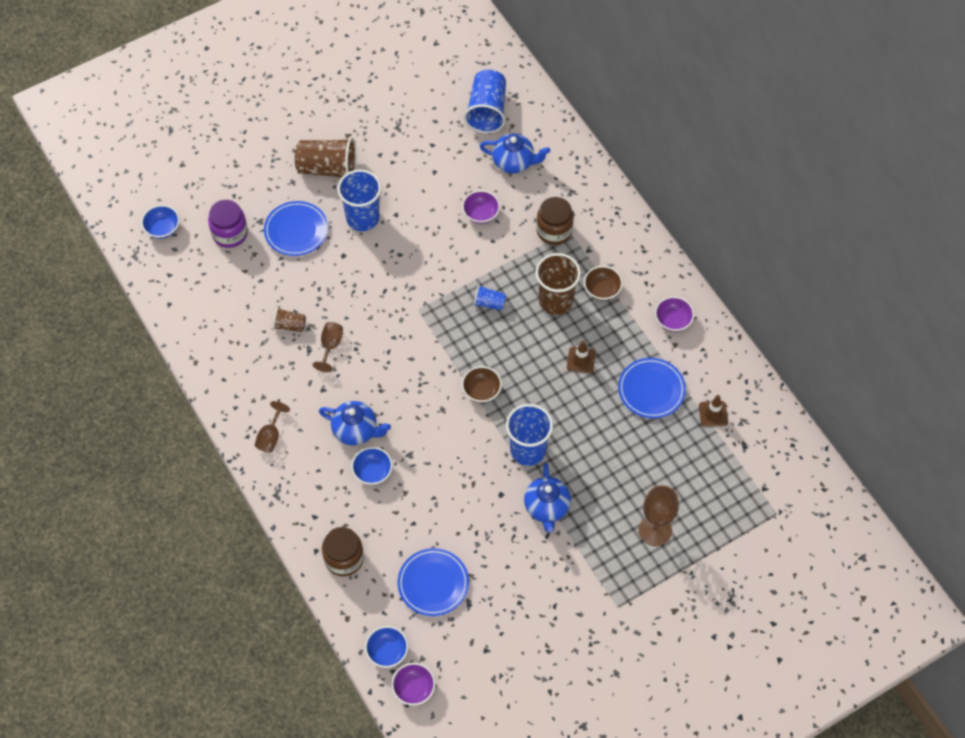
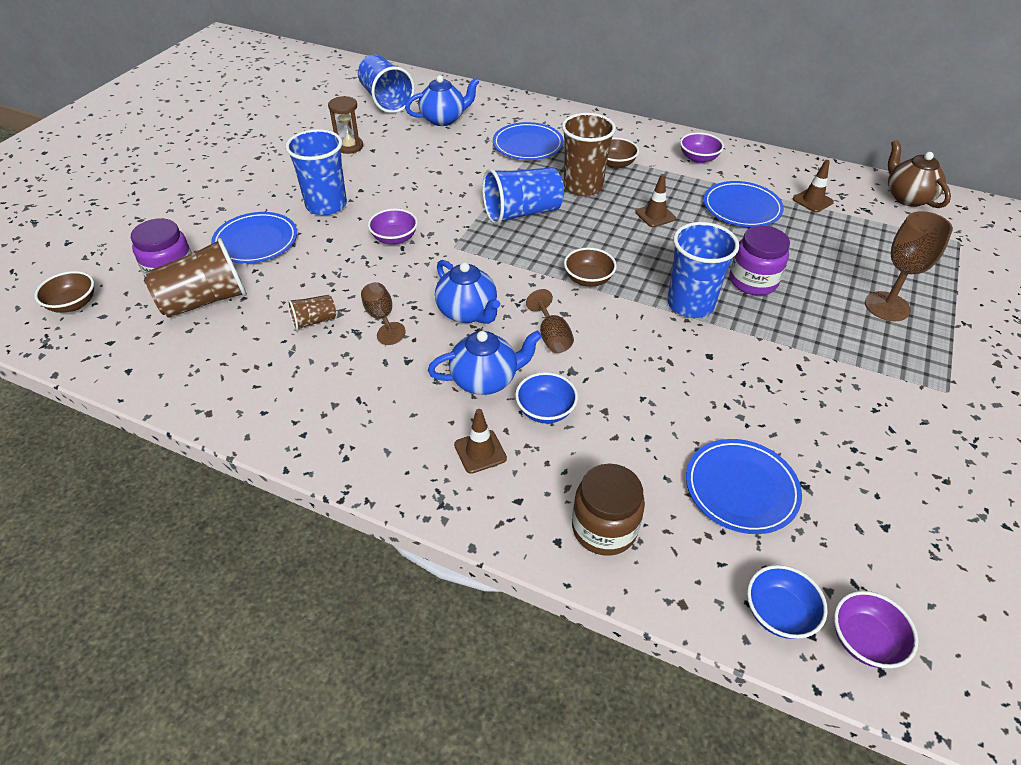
camera: 35 degrees left, 15 degrees down
(162, 228) = (73, 304): blue bowl -> brown bowl
(270, 436) = (379, 441): brown goblet -> brown goblet (552, 337)
(317, 476) = (480, 451): none -> brown traffic cone
(328, 168) = (255, 185): brown cup -> brown cup (205, 301)
(420, 158) = (349, 146): none -> brown hourglass
(481, 214) = (447, 159): purple bowl -> purple bowl (394, 238)
(489, 303) = (522, 213): blue cup -> blue cup, size x1.98
(547, 507) = (768, 342): blue teapot -> blue teapot (467, 312)
(554, 231) = (528, 145): brown jar -> blue plate
(588, 457) = (753, 281): none -> purple jar
(791, 454) = (907, 197): none -> brown teapot

